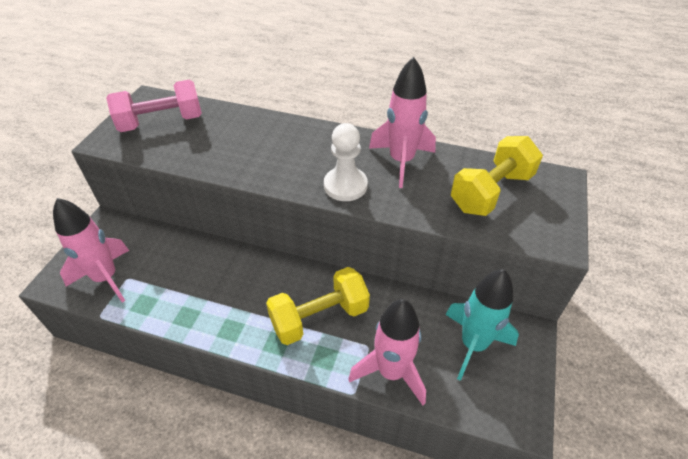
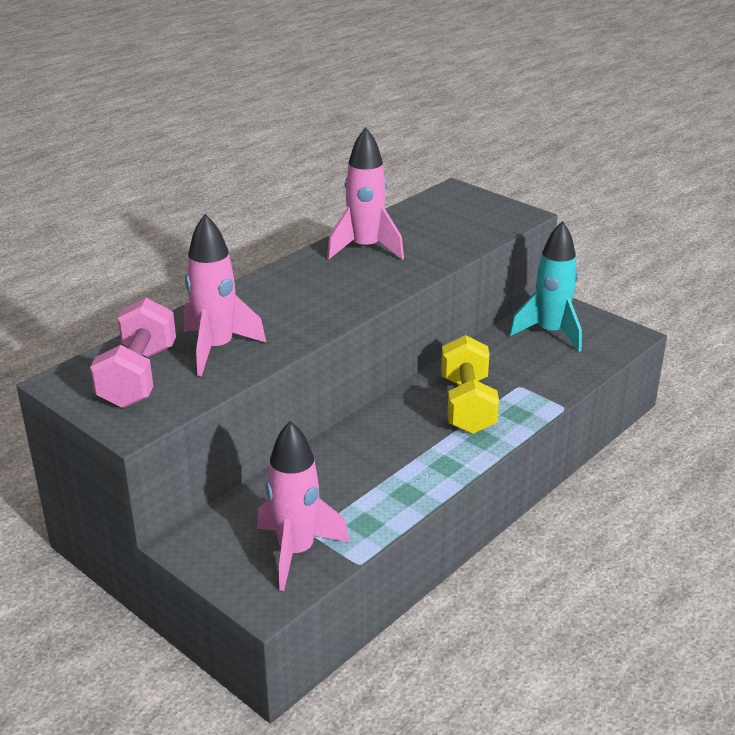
camera: 65 degrees left, 15 degrees down
(345, 185) = (375, 284): white pawn -> none
(391, 372) = (553, 381): pink rocket -> pink rocket (217, 349)
(491, 192) = (445, 221): yellow dumbbell -> none

